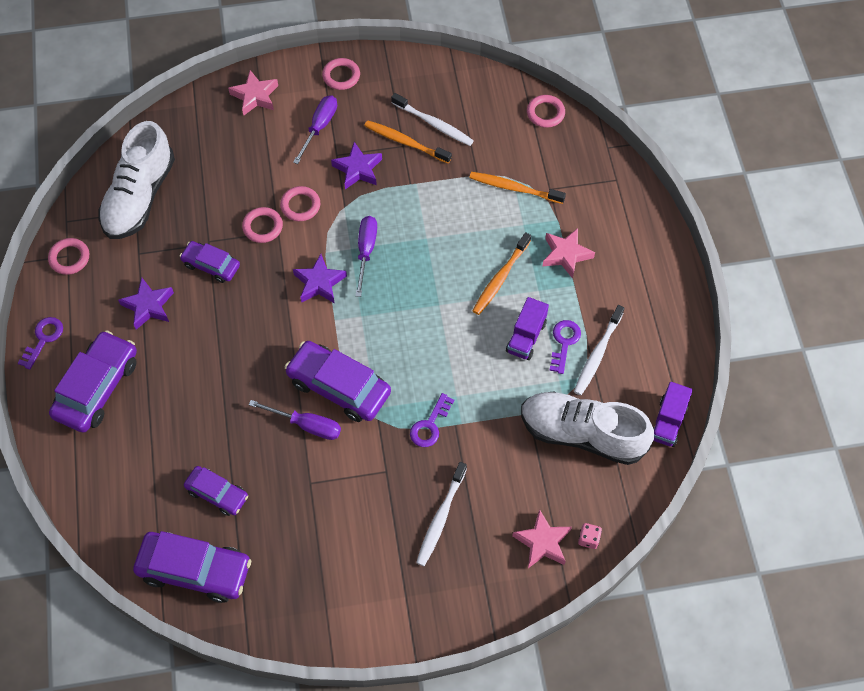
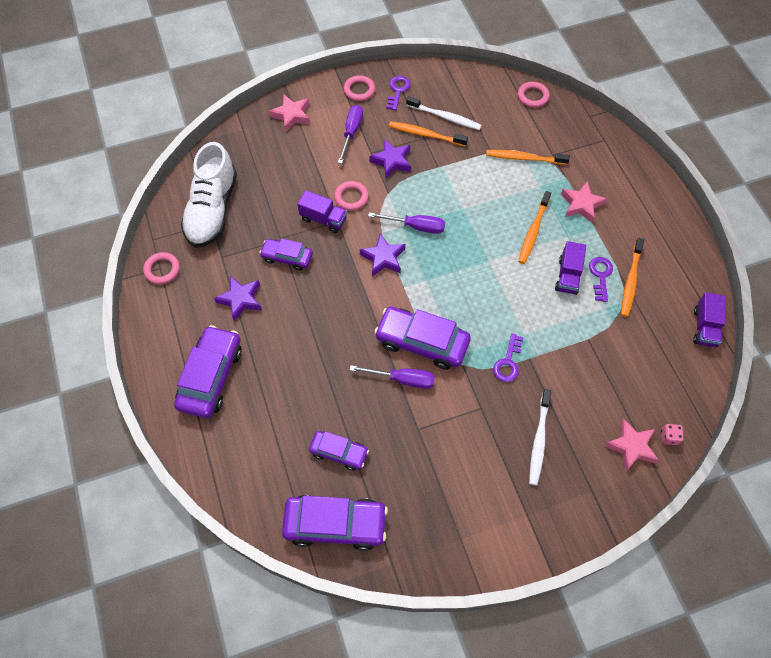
camera: 10 degrees left, 0 degrees up
(43, 339) = (153, 342): purple key -> purple key (398, 91)
(262, 227) = (323, 219): pink ring -> purple truck
(366, 251) = (416, 226): purple screwdriver -> purple screwdriver turned 105 degrees clockwise
(582, 434) = (637, 349): white shoe -> none
(597, 354) = (630, 281): white toothbrush -> orange toothbrush

